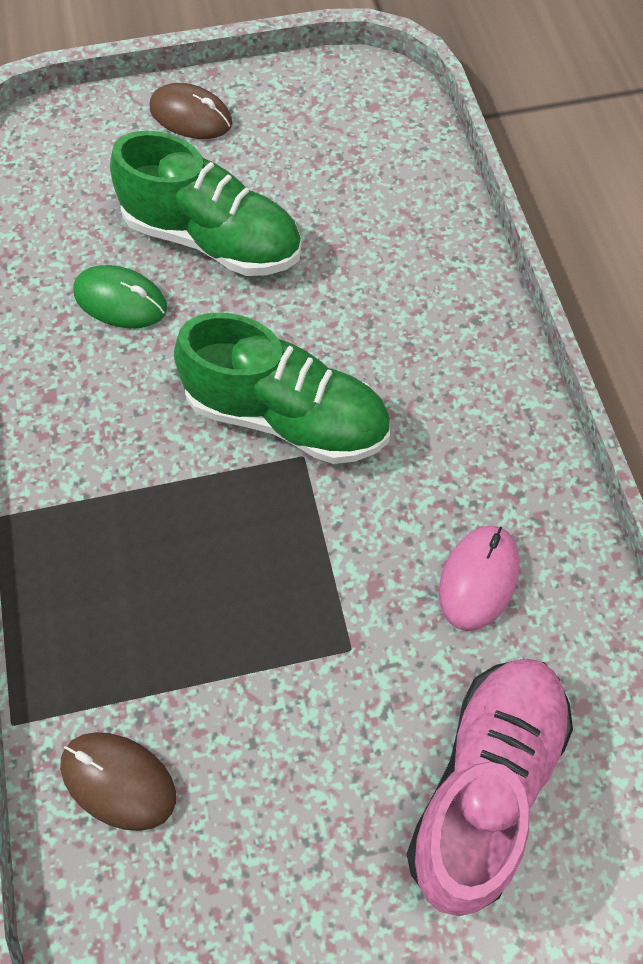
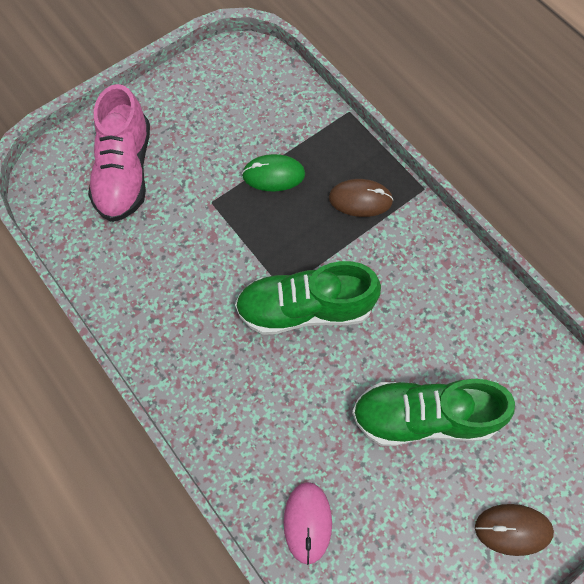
camera: 155 degrees right, 5 degrees up
(118, 781) = (289, 110): brown mouse -> brown mouse (360, 199)
(120, 300) = (450, 342): green mouse -> green mouse (273, 175)
(479, 579) = (159, 262): pink mouse -> pink mouse (307, 522)

